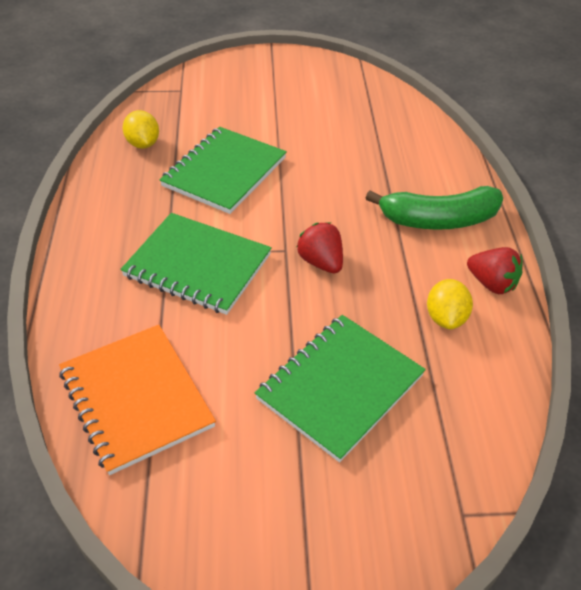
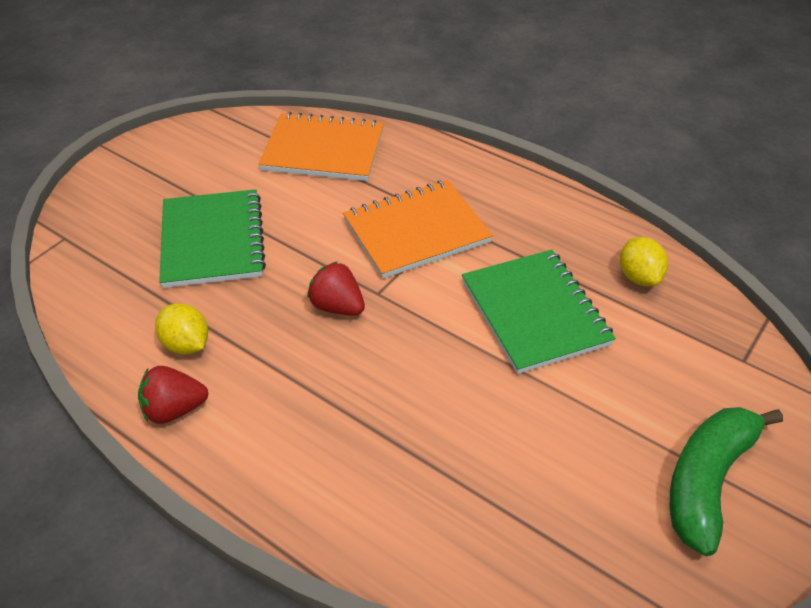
camera: 130 degrees right, 0 degrees up
(143, 144) = (639, 277): yellow lemon -> yellow lemon turned 60 degrees clockwise
(197, 265) = (416, 231): green notebook -> orange notebook
(321, 262) = (337, 306): red strawberry -> red strawberry turned 150 degrees counterclockwise
(439, 220) = (291, 438): green banana -> green banana (707, 480)

